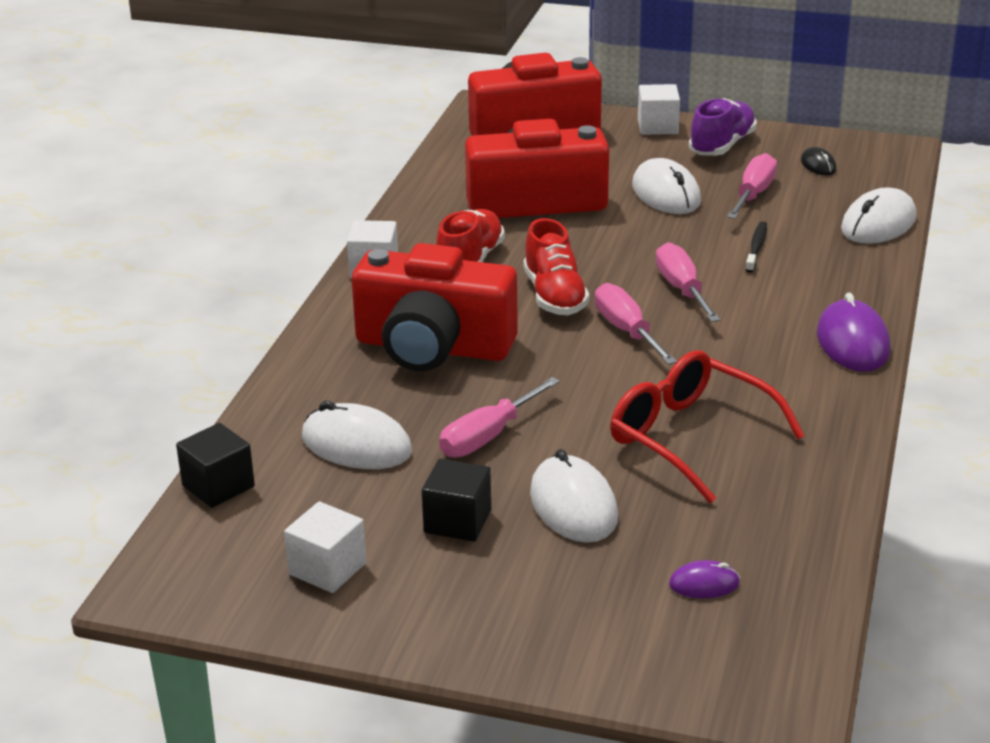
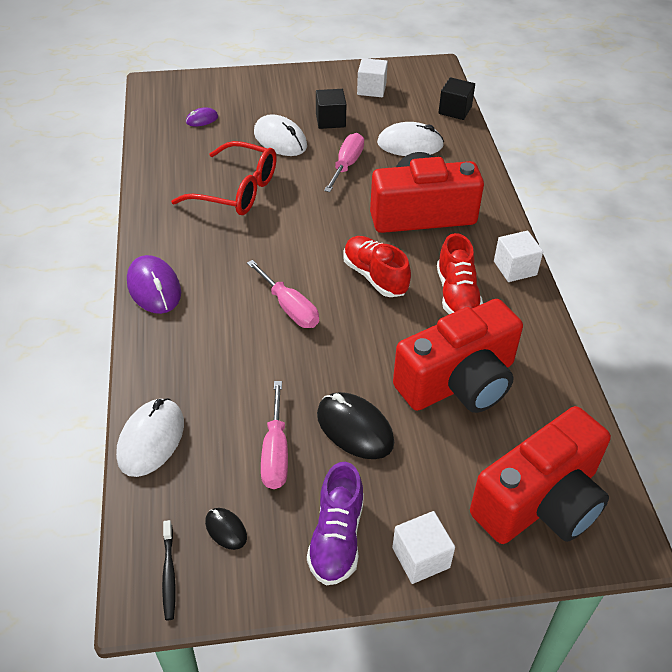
camera: 155 degrees right, 15 degrees up
(627, 331) = (309, 258): pink screwdriver -> none
(666, 194) = (355, 428): white mouse -> black mouse
(756, 247) = (249, 373): black toothbrush -> black toothbrush (169, 574)

